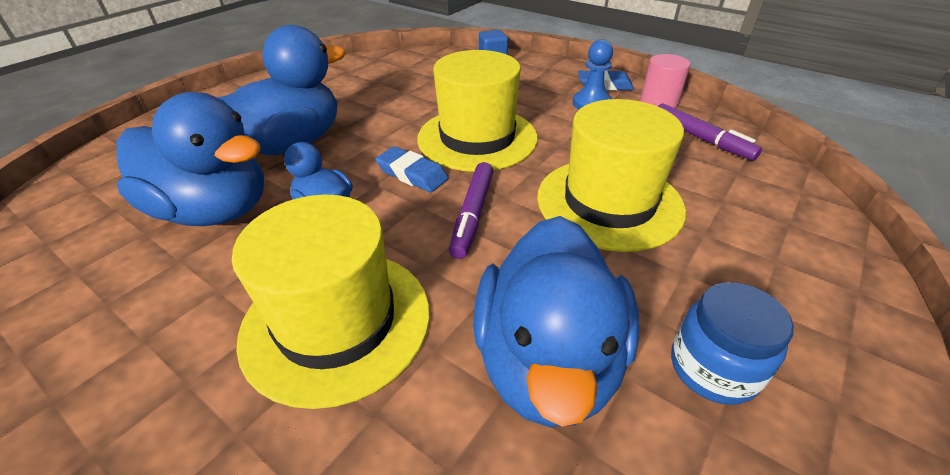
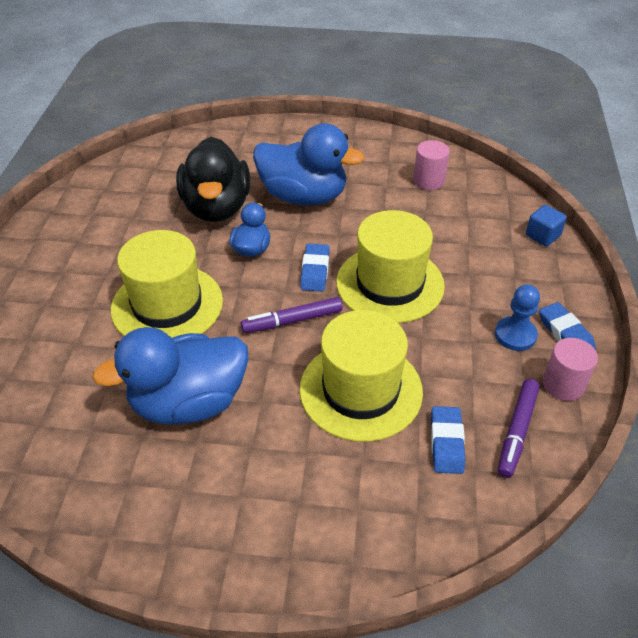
camera: 60 degrees right, 5 degrees up
(214, 211) = (216, 207): blue duck -> black duck
(368, 77) = (429, 180): none -> pink cylinder
(702, 176) = (446, 443): none -> blue eraser
(713, 368) = (225, 482): blue jar -> none

